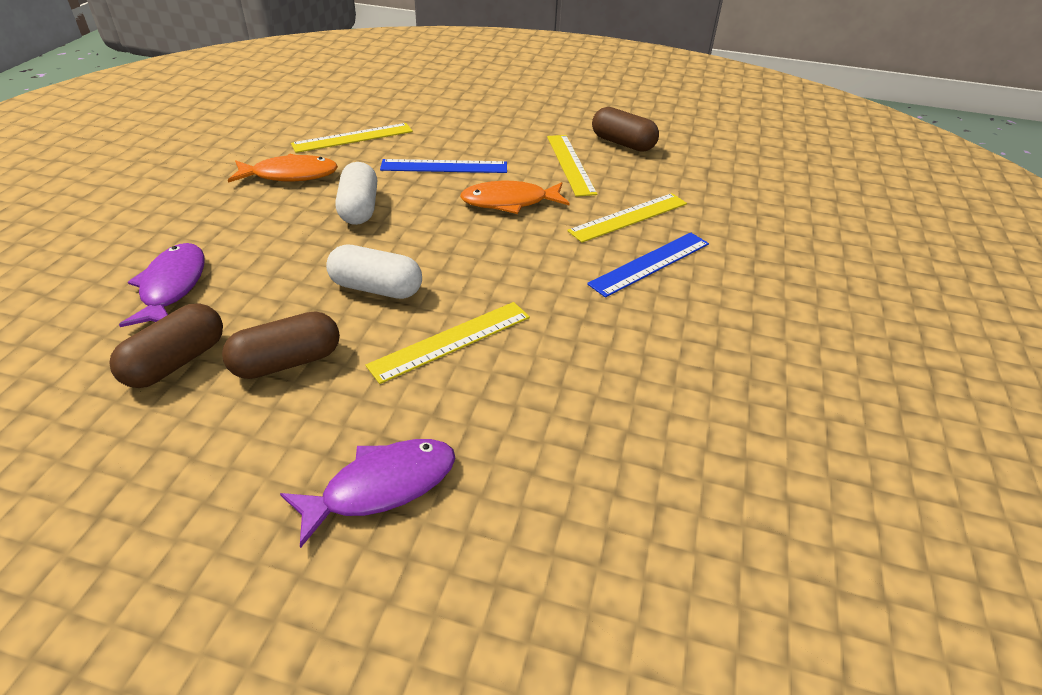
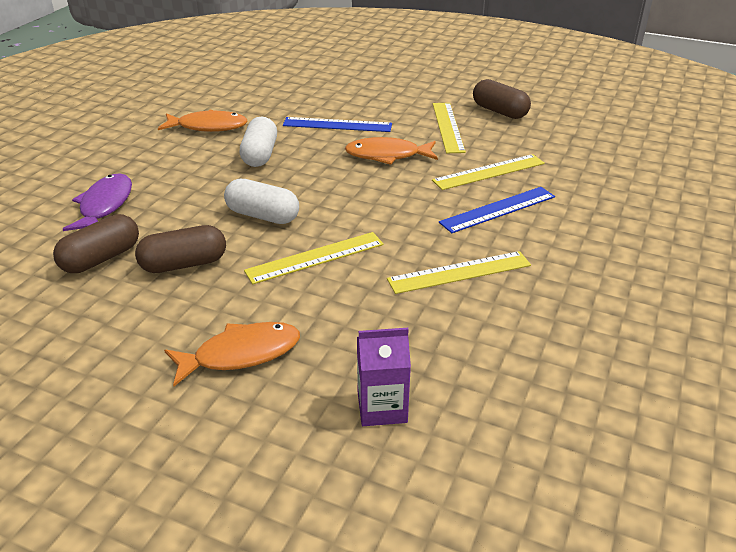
camera: 10 degrees right, 5 degrees down
(353, 138) = (265, 99): yellow ruler -> yellow ruler (459, 272)
(382, 487) = (241, 354): purple fish -> orange fish
(575, 547) = (382, 407): none -> purple carton

